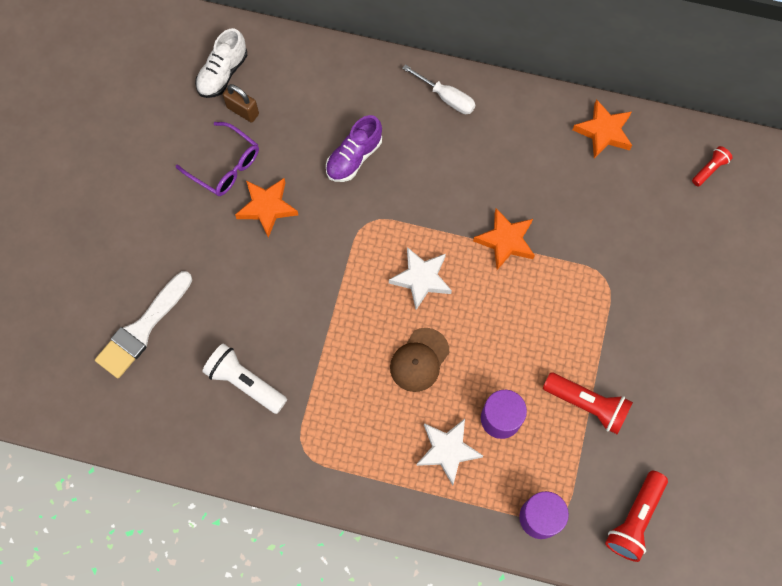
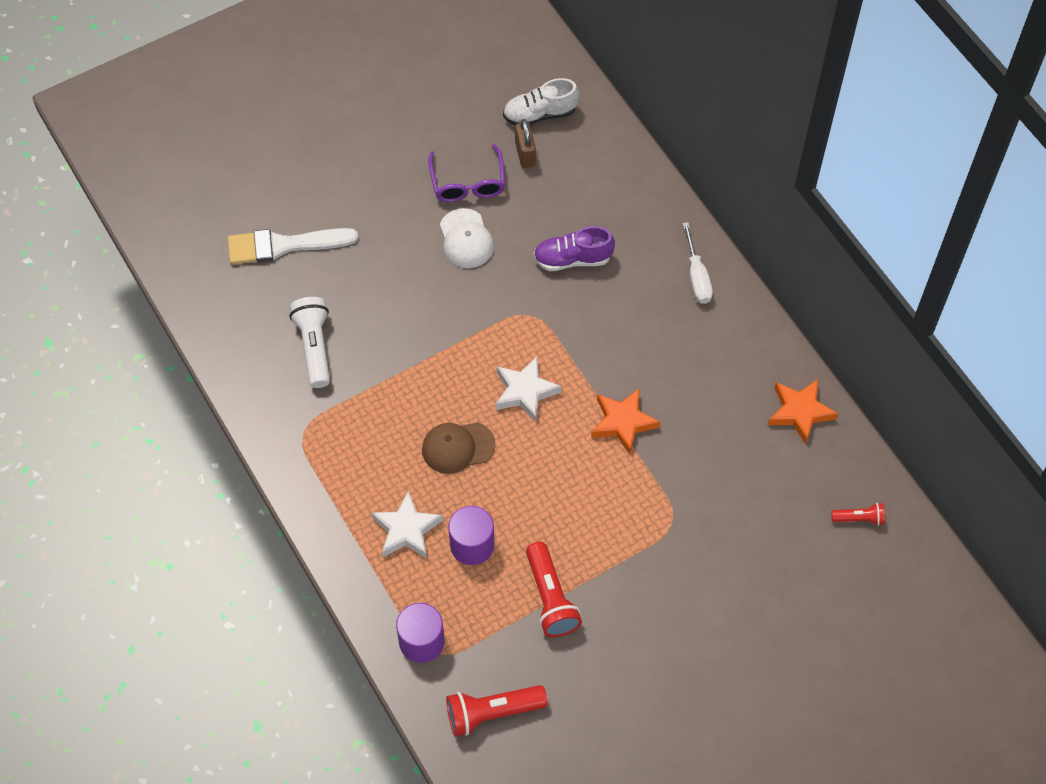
camera: 45 degrees right, 10 degrees down
(267, 207) = (466, 239): orange star -> white cap

